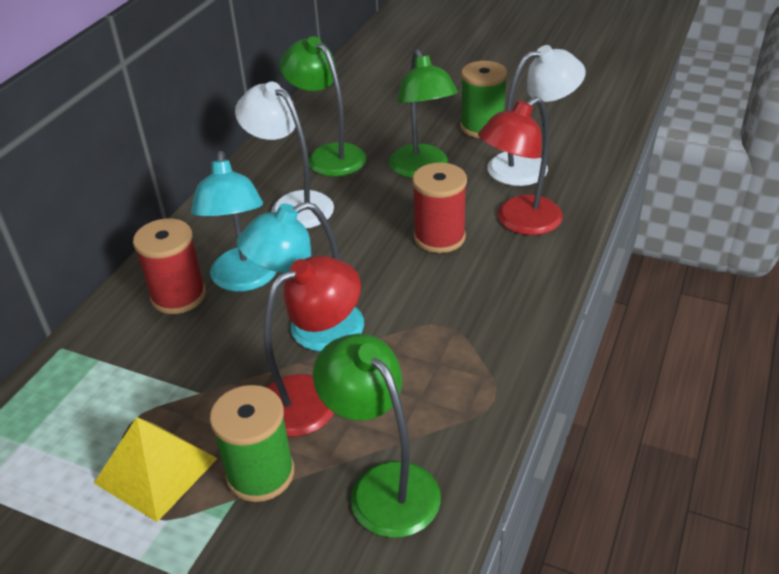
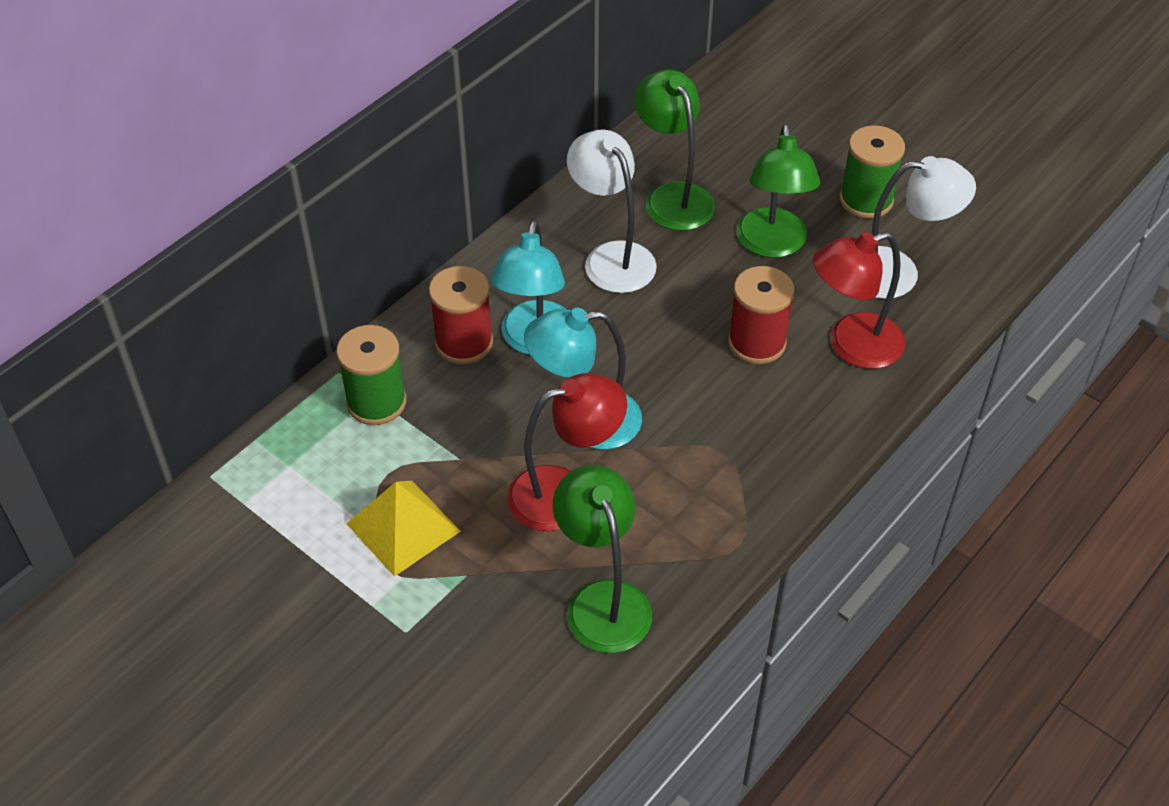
camera: 15 degrees right, 10 degrees up
(260, 474) = (495, 557): green spool -> green spool (376, 402)

